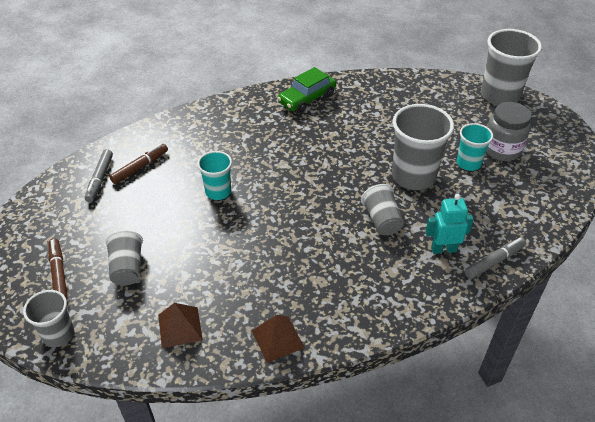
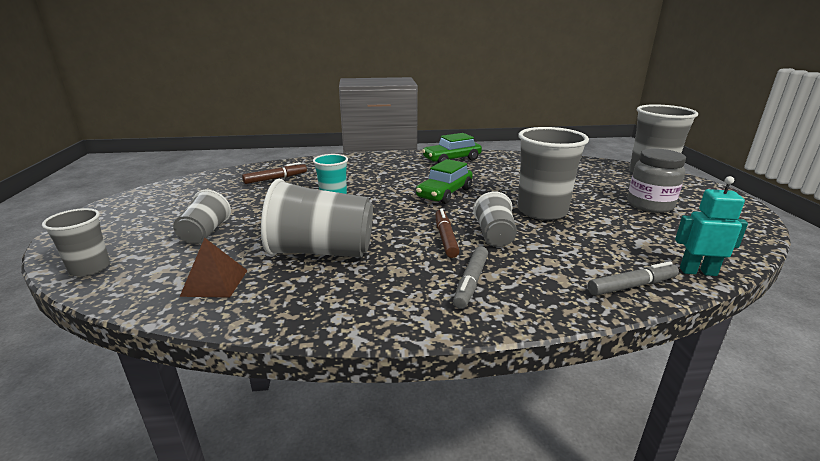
camera: 15 degrees right, 20 degrees down
(59, 273) = (140, 228): brown marker -> brown marker (445, 238)
(100, 179) = (236, 181): grey marker -> grey marker (471, 282)
(247, 271) = (322, 252): none -> grey cup
(277, 339) = (316, 311): brown pyramid -> none
(320, 163) = (444, 193): none -> green car
(443, 249) = (563, 266): turquoise robot -> turquoise robot (697, 271)
(468, 163) = (608, 209): turquoise cup -> none

